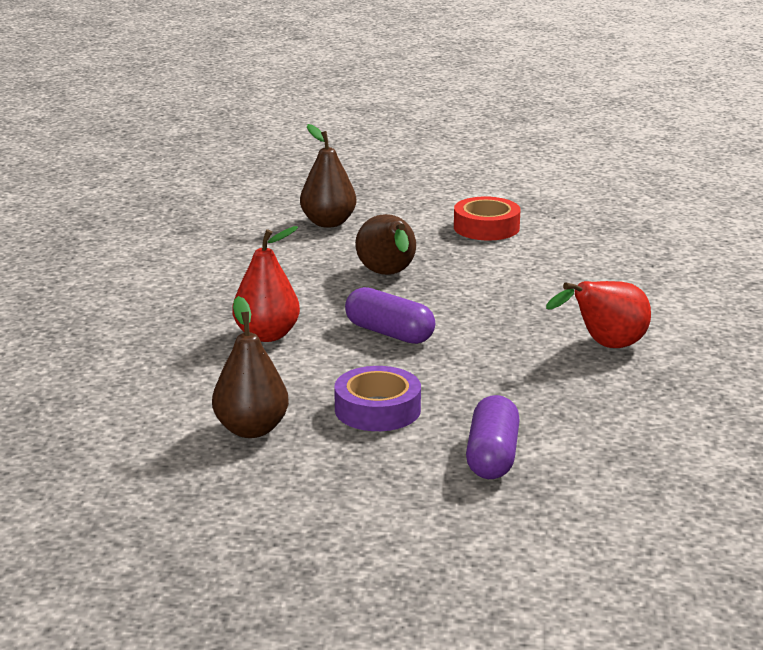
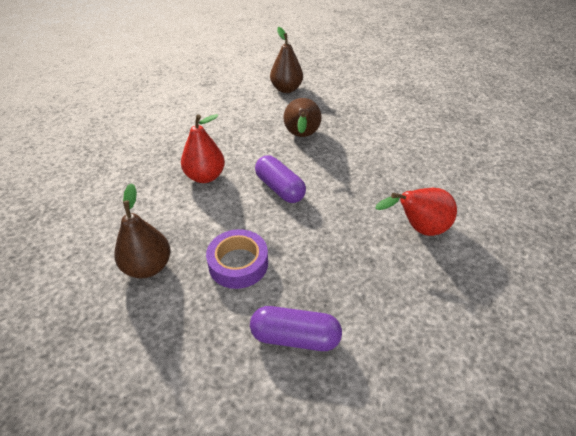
camera: 15 degrees right, 20 degrees up
(486, 227) = (376, 106): red tape -> none
(492, 456) = (295, 337): purple capsule -> purple capsule turned 75 degrees clockwise

